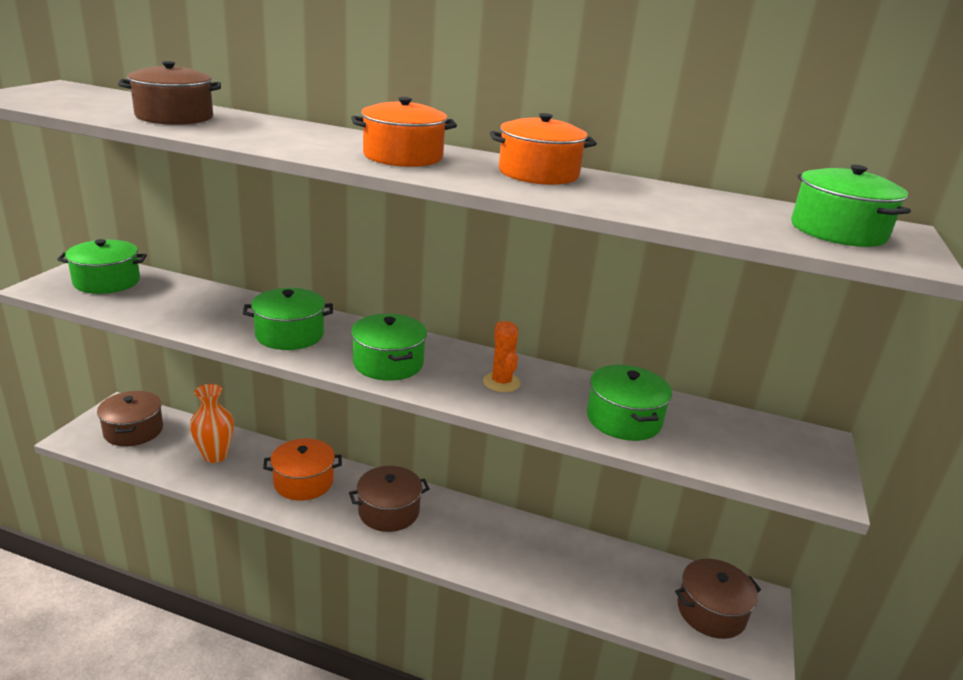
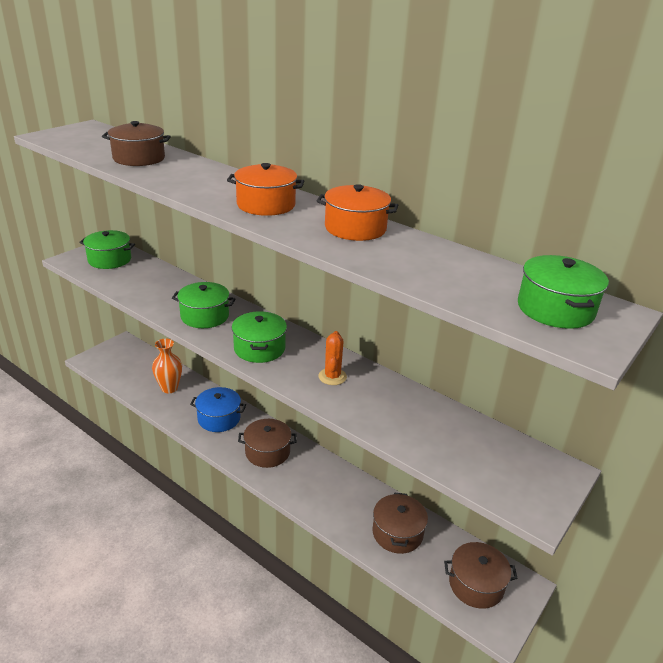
camera: 20 degrees right, 5 degrees up
(133, 430) = (126, 361): brown pot -> brown pot (397, 533)
(303, 482) = (219, 418): orange pot -> blue pot
(624, 419) = (408, 422): green pot -> none

